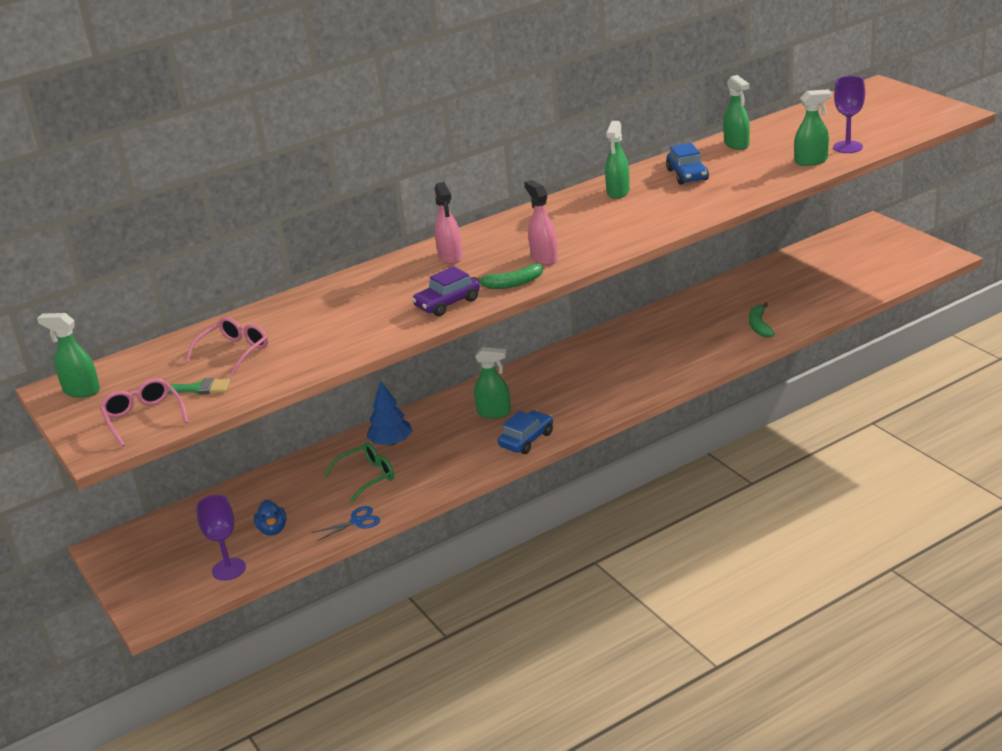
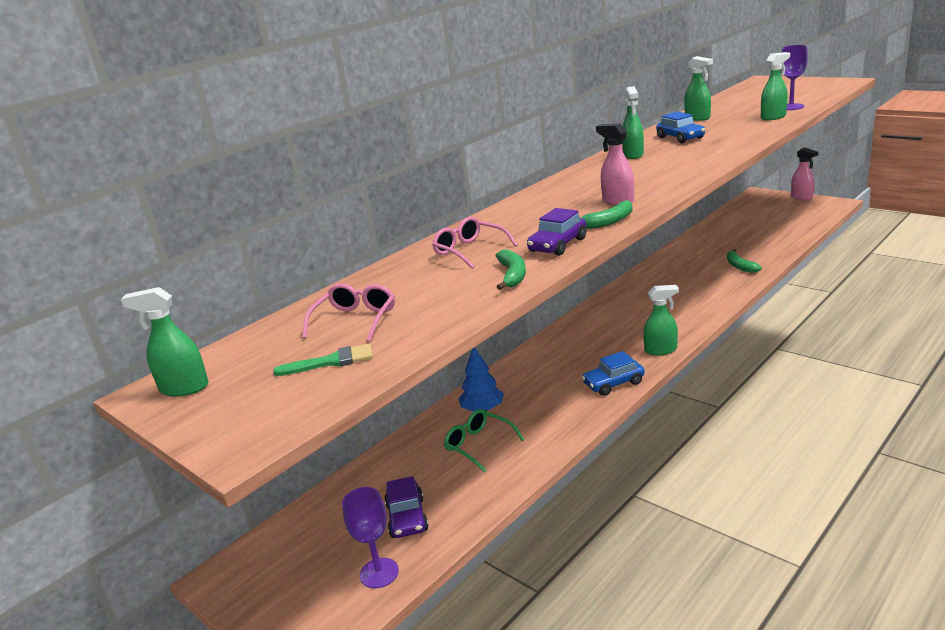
camera: 15 degrees left, 5 degrees down
(143, 417) = (282, 402): pink glasses -> pink glasses (469, 251)
(273, 529) = (407, 518): blue duck -> purple car
(357, 522) = (496, 491): blue scissors -> none
(367, 477) = (478, 445): green glasses -> green glasses turned 90 degrees counterclockwise
(385, 330) = (512, 275): none -> green banana
(450, 257) = (524, 214): pink spray bottle -> pink spray bottle (802, 197)
(494, 413) = (565, 367): green spray bottle -> green spray bottle (661, 350)
(526, 440) = (613, 383): blue car -> blue car turned 135 degrees counterclockwise

